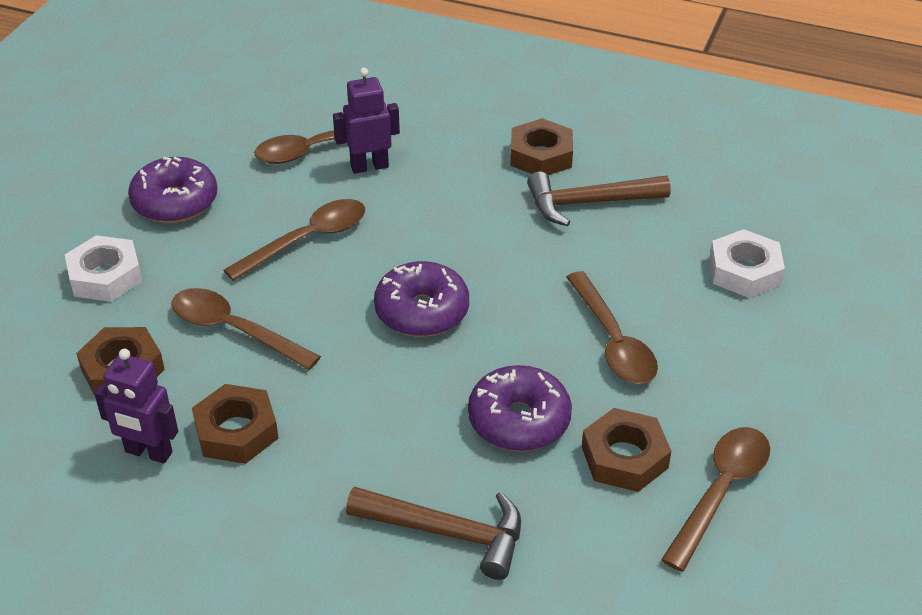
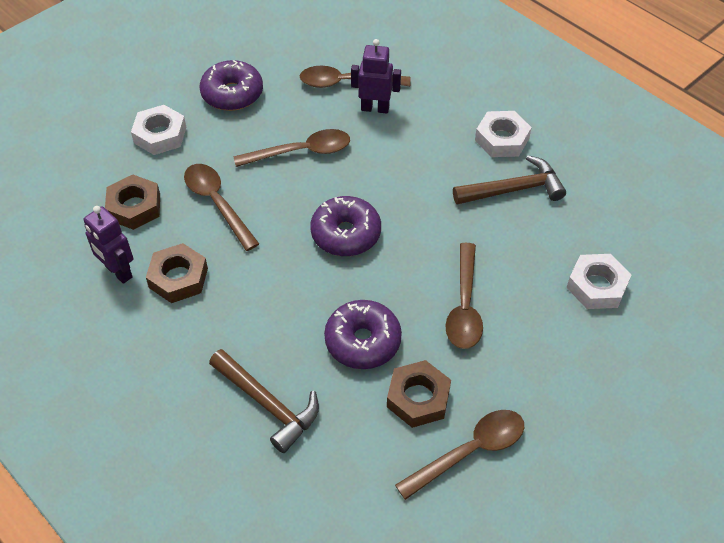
camera: 25 degrees right, 10 degrees up
(541, 155) = (502, 139): brown nut -> white nut
(589, 203) = (514, 190): brown hammer -> brown hammer turned 150 degrees clockwise

